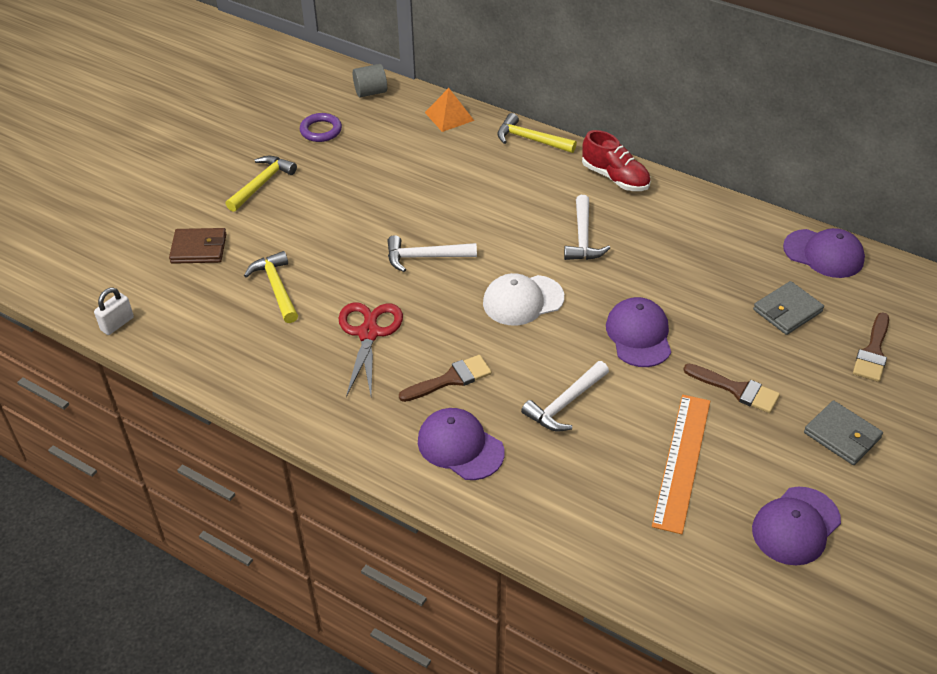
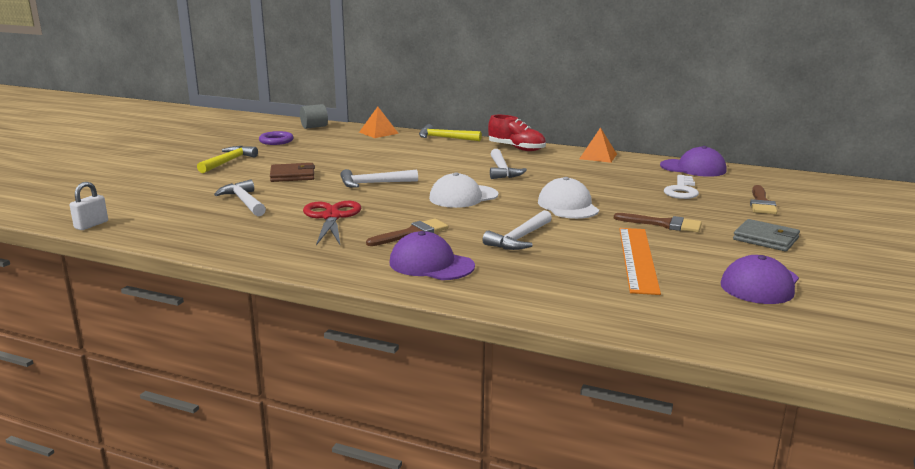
camera: 10 degrees left, 25 degrees down
(199, 249) = (172, 189): brown wallet -> brown wallet (292, 175)
(276, 287) = (244, 202): yellow hammer -> white hammer
(639, 335) = (568, 206): purple cap -> white cap
(713, 209) = (598, 156): none -> orange pyramid
(787, 311) = (681, 190): grey wallet -> white key

